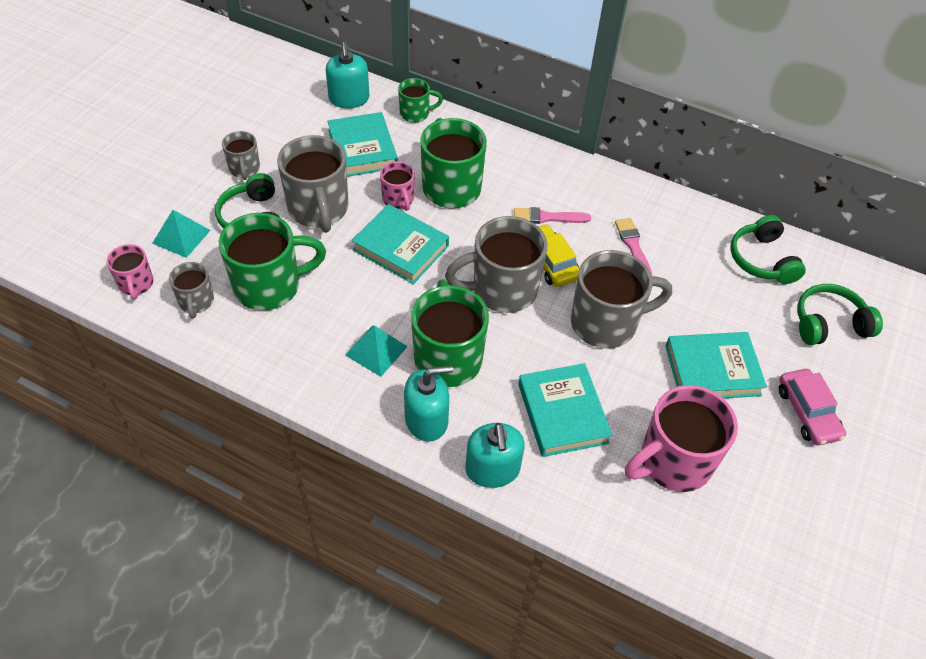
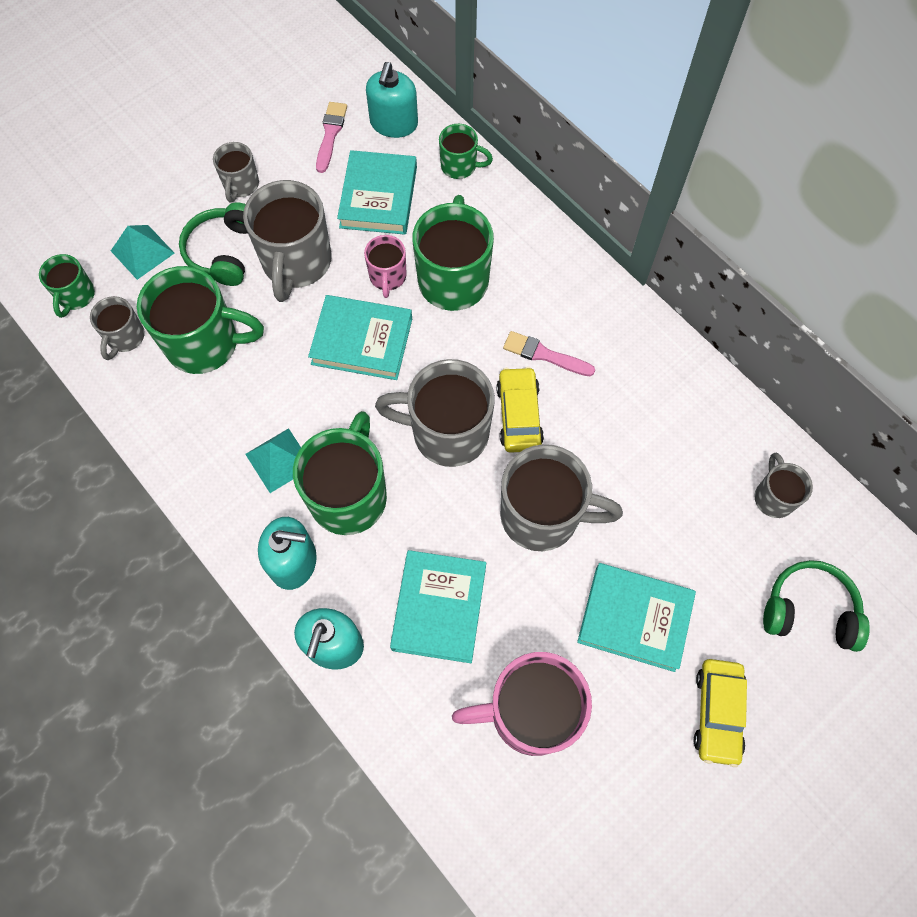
camera: 25 degrees right, 15 degrees up
(136, 284) = (76, 296): pink mug -> green mug
(401, 248) = (362, 341): turquoise book -> turquoise book turned 45 degrees counterclockwise
(633, 246) = (626, 426): pink brush -> pink brush (330, 134)
(762, 260) = (773, 497): green headphones -> grey mug
(807, 412) = (717, 713): pink car -> yellow car

